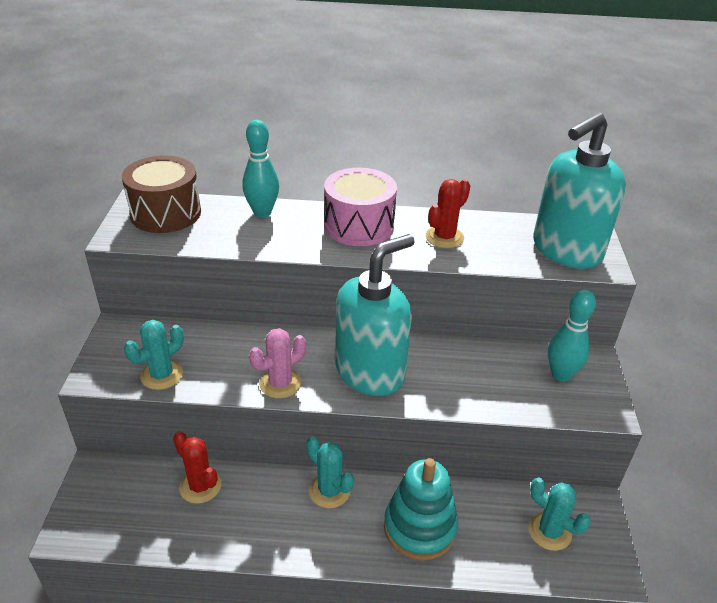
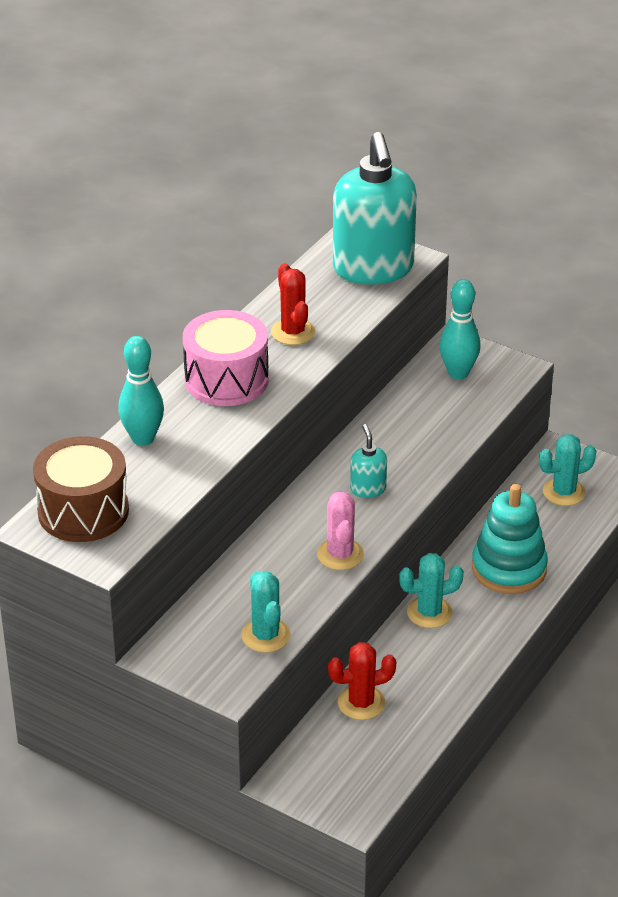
camera: 60 degrees left, 0 degrees up
(370, 371) = (368, 489): turquoise soap dispenser -> turquoise soap dispenser, size x0.42

